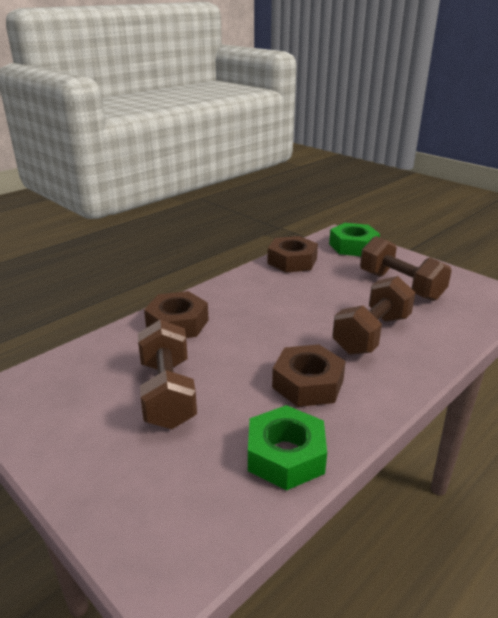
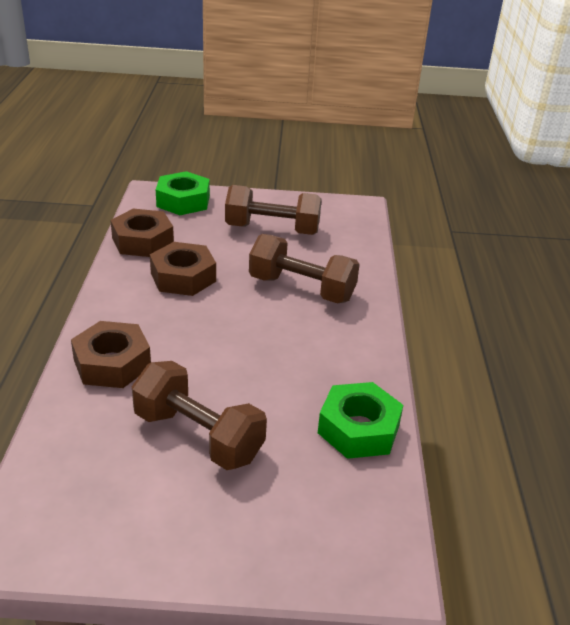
camera: 45 degrees left, 5 degrees up
(308, 384) = (305, 360): brown nut -> brown nut (183, 277)
(371, 334) = (301, 289): brown dumbbell -> brown dumbbell turned 60 degrees counterclockwise

